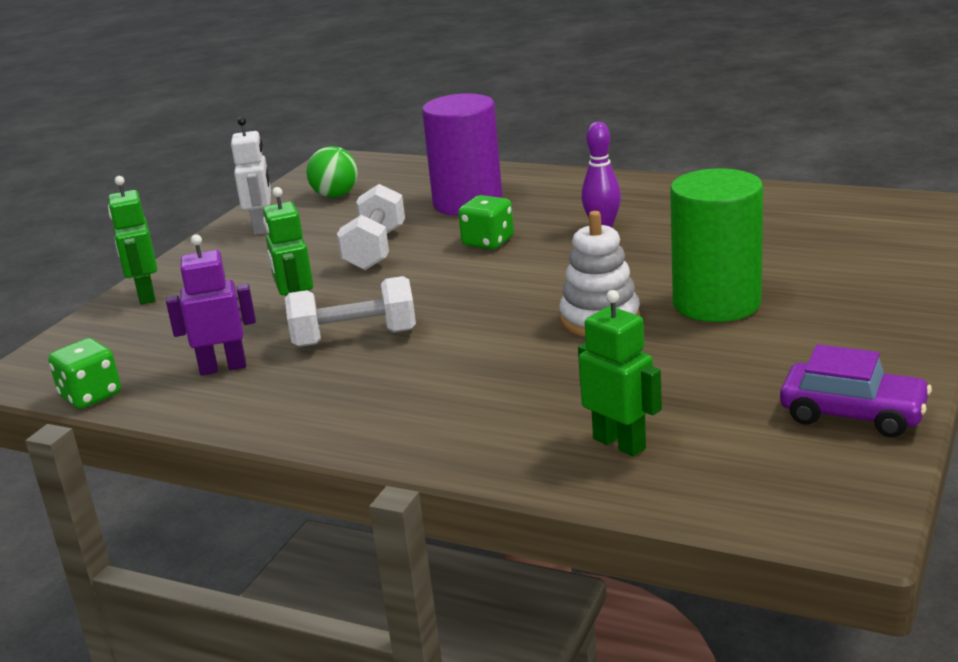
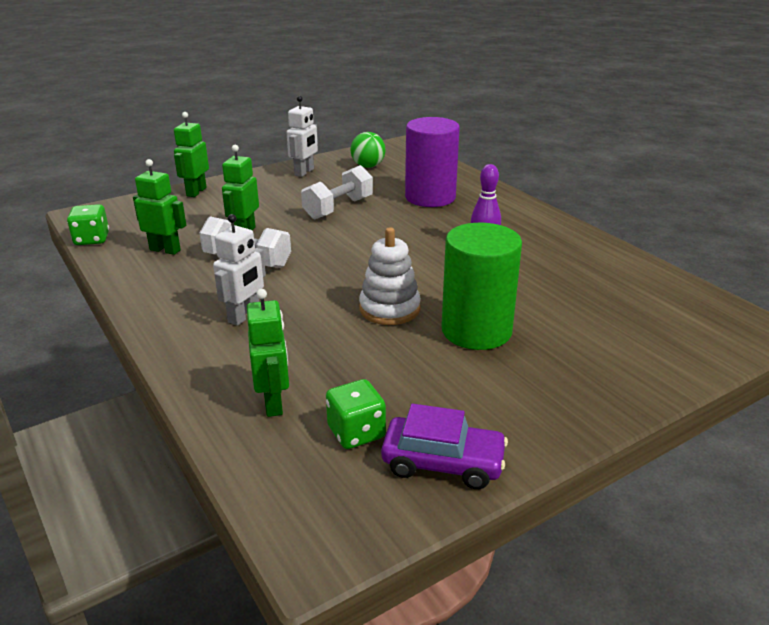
camera: 30 degrees right, 5 degrees up
(223, 367) = (165, 250): purple robot -> green robot
(450, 388) = (244, 316): none -> white robot
(488, 242) = (404, 228): green dice -> green dice (356, 432)
(853, 414) = (443, 462): purple car -> purple car turned 45 degrees counterclockwise

